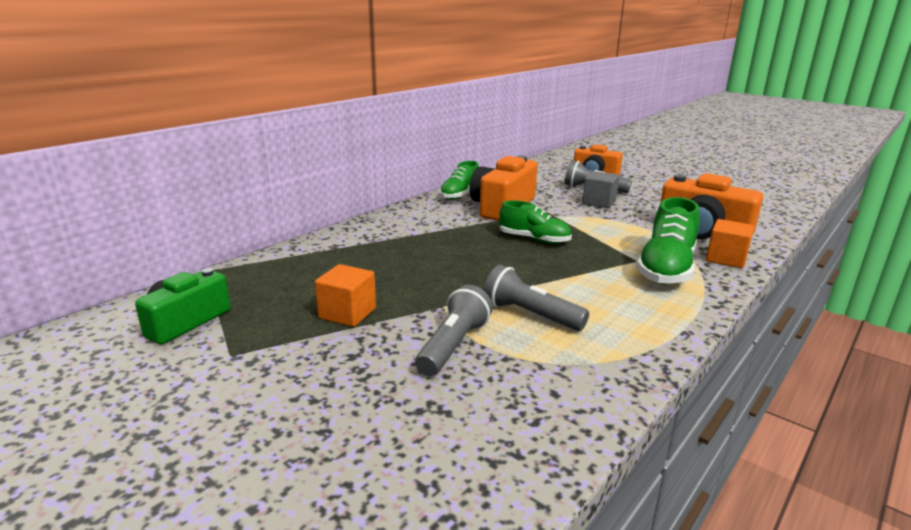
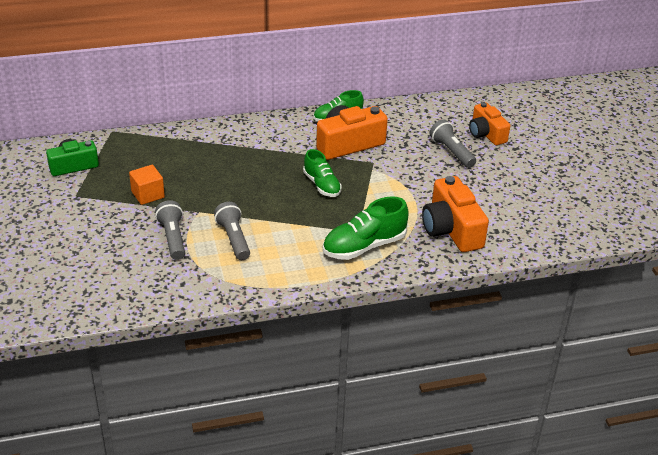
camera: 35 degrees right, 15 degrees up
(453, 345) = (172, 238): grey flashlight -> grey flashlight turned 75 degrees counterclockwise
(599, 202) = (429, 168): grey cube -> none
(726, 259) = (420, 257): orange cube -> none

